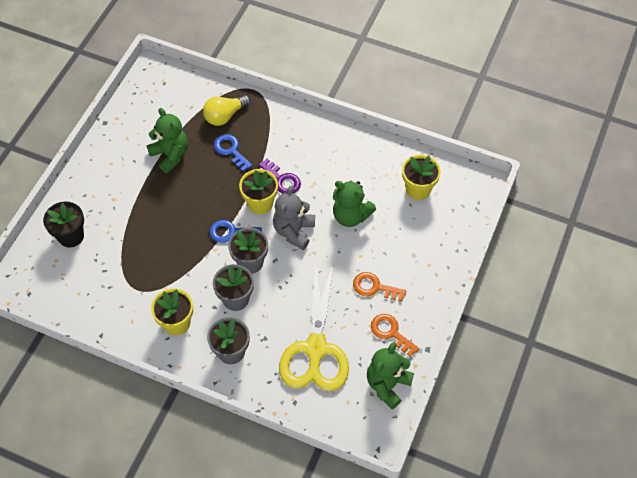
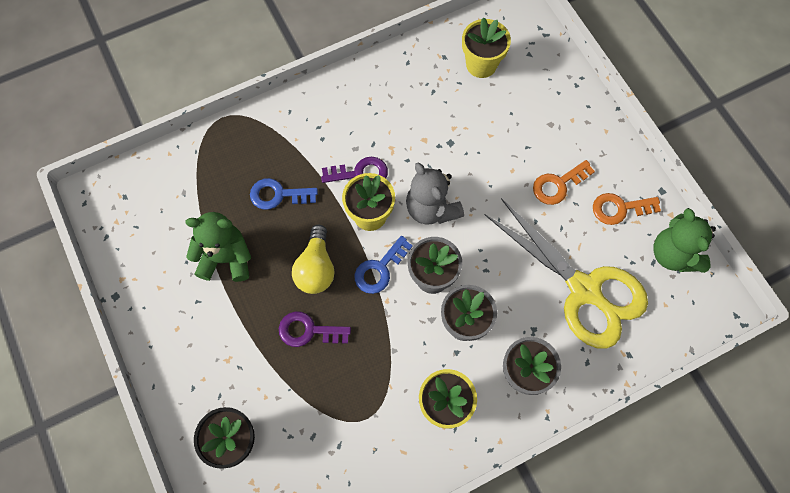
camera: 50 degrees left, 10 degrees up
(163, 224) = (308, 331): none -> purple key
(225, 116) = (228, 168): yellow light bulb -> yellow light bulb (316, 268)
(351, 216) = (459, 144): green teddy bear -> none

